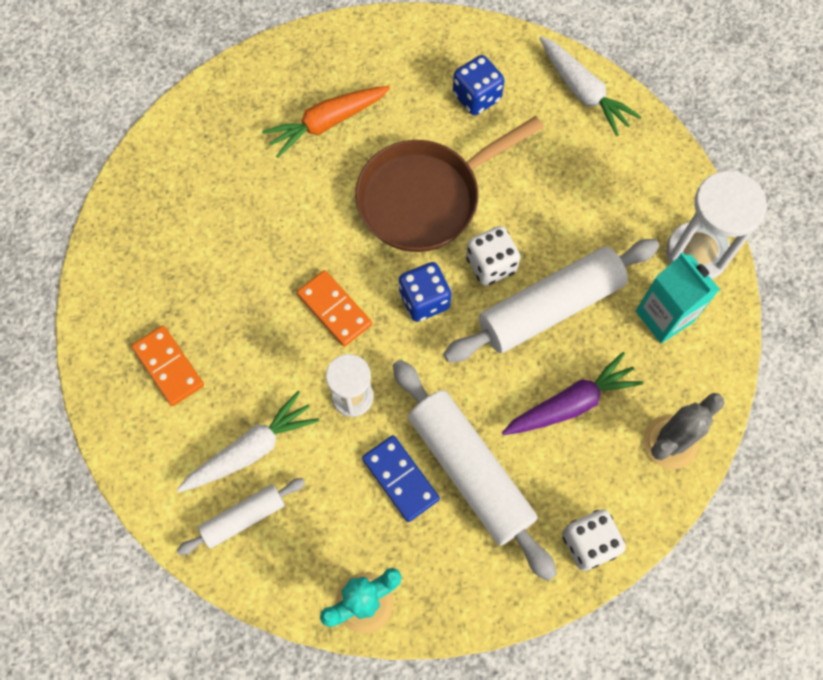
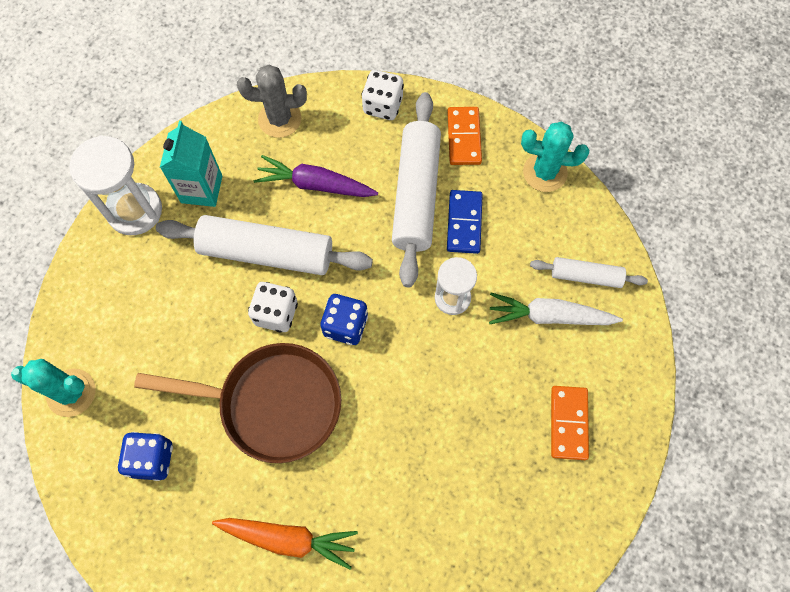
camera: 140 degrees left, 0 degrees up
(334, 309) = (414, 370): orange domino -> orange domino (464, 137)
(583, 92) = (71, 392): white carrot -> turquoise cactus

